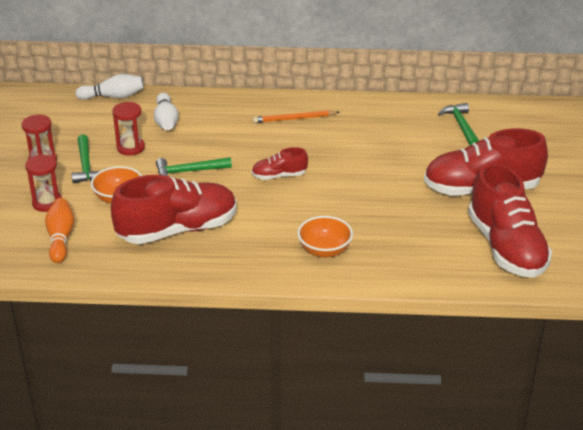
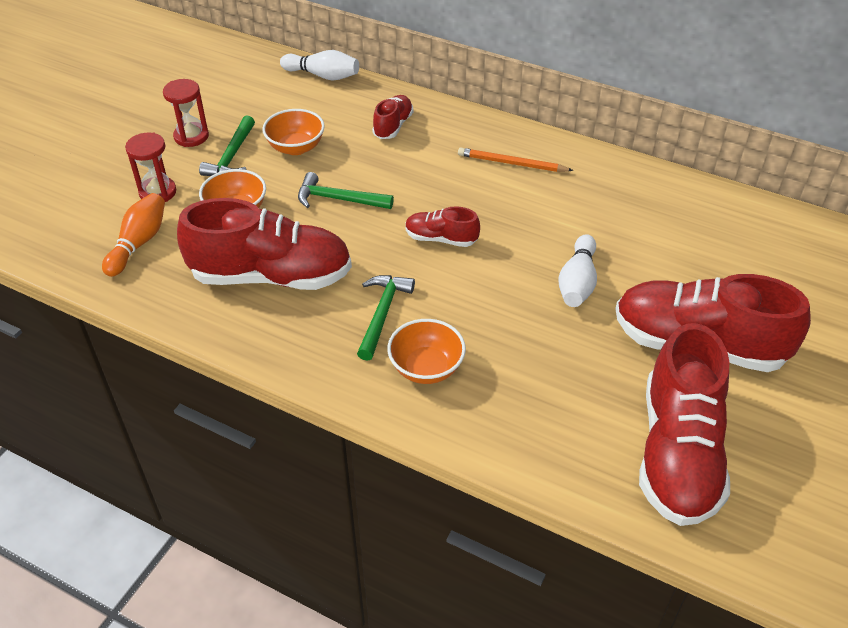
camera: 25 degrees right, 10 degrees up
(130, 148) = (296, 147): red hourglass -> orange bowl
(166, 121) = (359, 123): white bowling pin -> white bowling pin (577, 282)
(192, 116) = (393, 126): none -> red shoe
(461, 126) = (727, 237): green hammer -> green hammer (382, 314)

